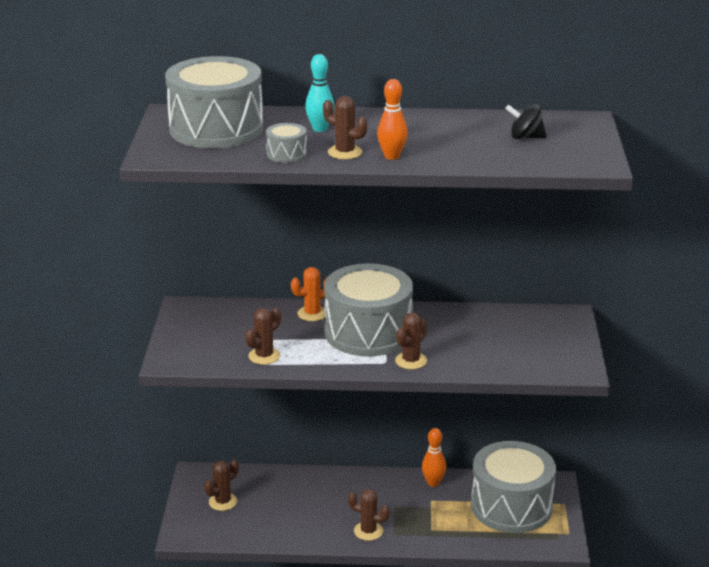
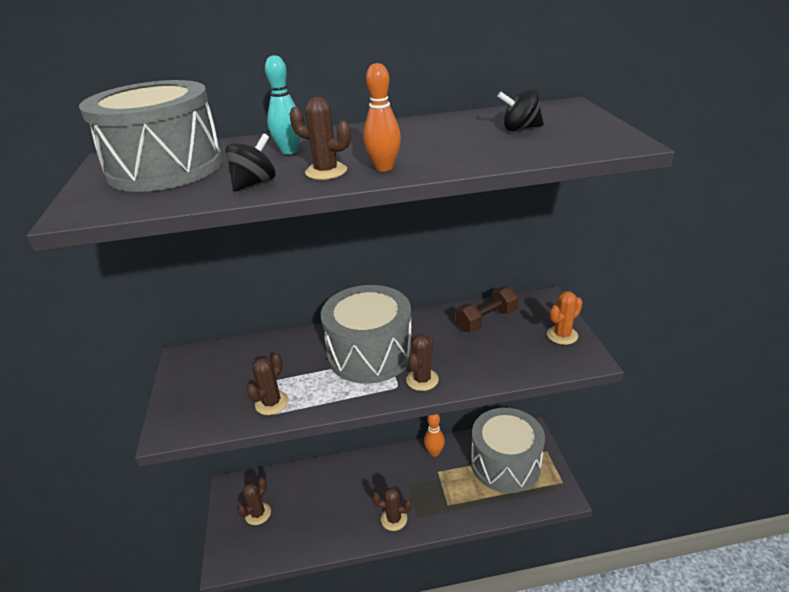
camera: 10 degrees left, 5 degrees up
(286, 154) = (254, 183): grey drum -> black spinning top
(312, 313) = (311, 341): orange cactus -> orange cactus (562, 335)
(497, 323) = (486, 320): none -> brown dumbbell

